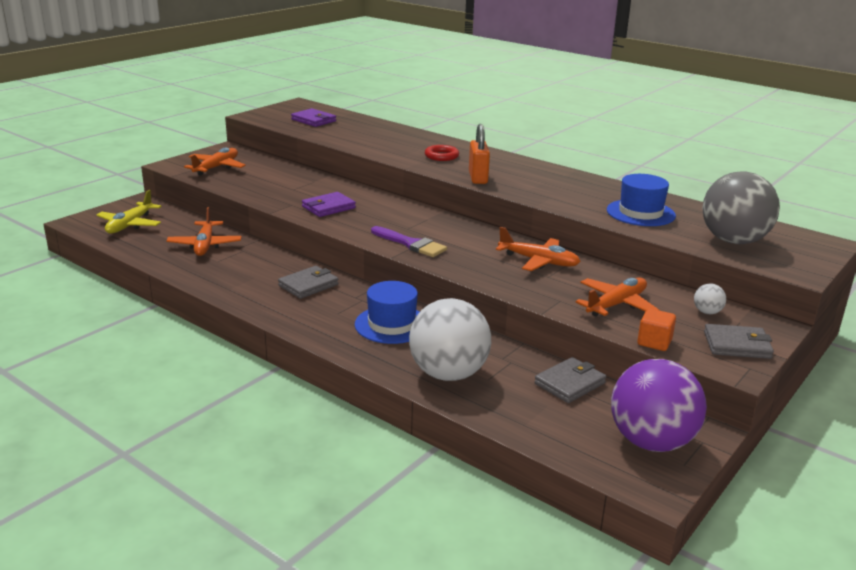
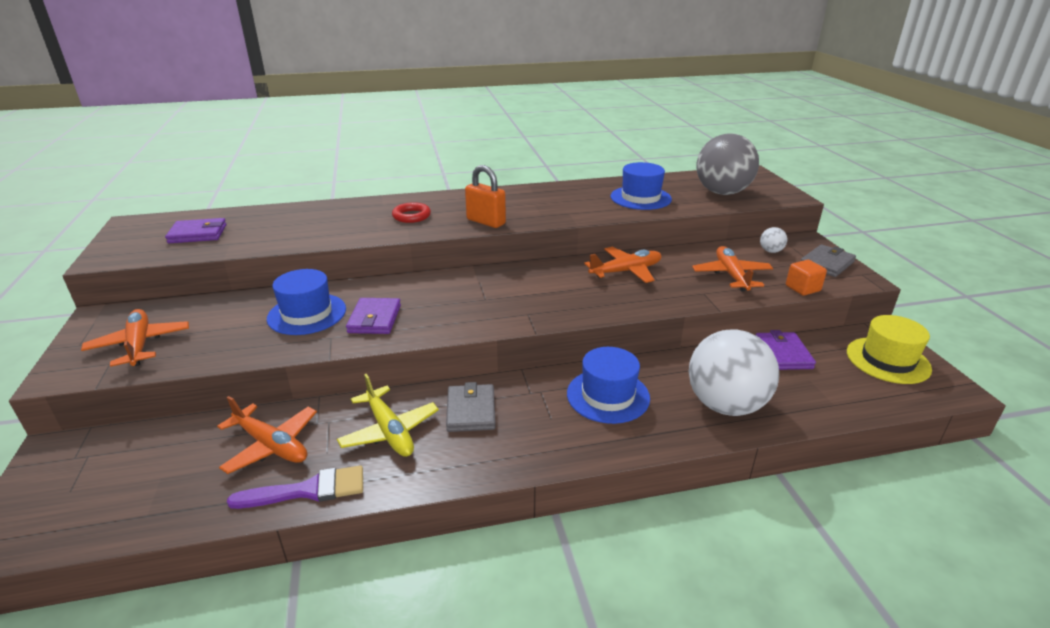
camera: 50 degrees left, 5 degrees up
(130, 225) = (106, 489): yellow plane -> yellow plane (389, 431)
(305, 189) = (307, 314): none -> blue hat
(411, 244) = (521, 311): purple brush -> purple brush (308, 490)
(570, 383) = (783, 354): grey wallet -> purple wallet
(651, 442) = (887, 360): purple ball -> yellow hat

